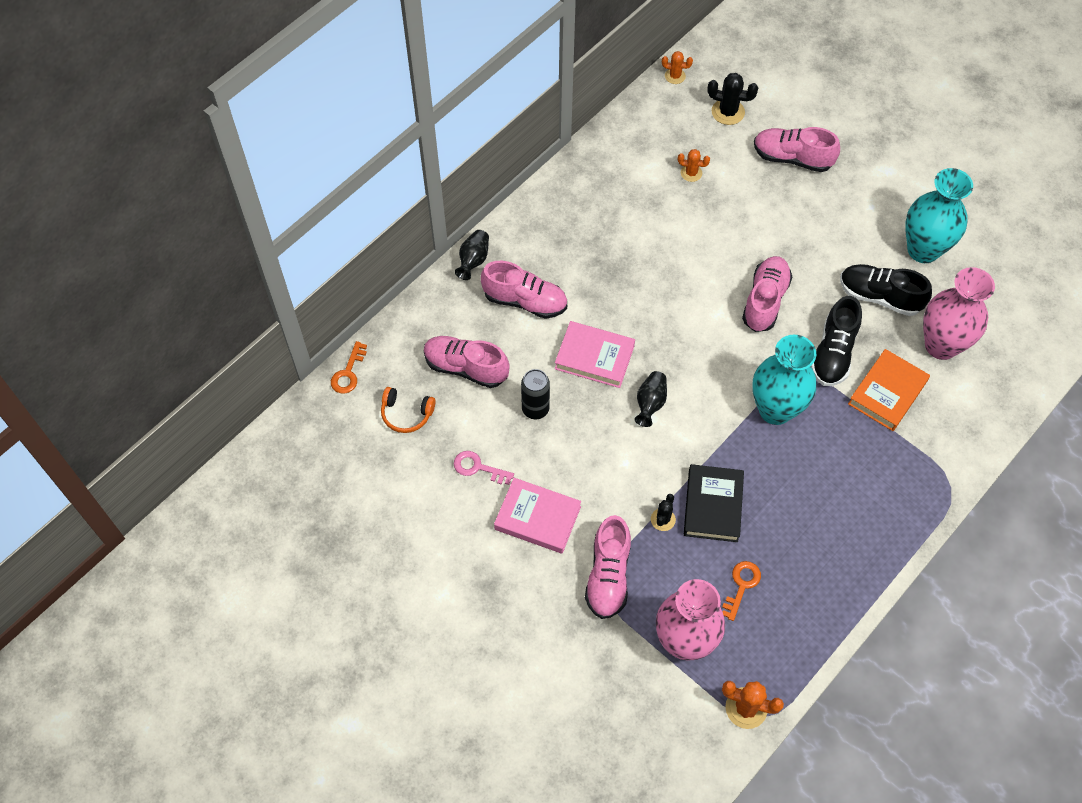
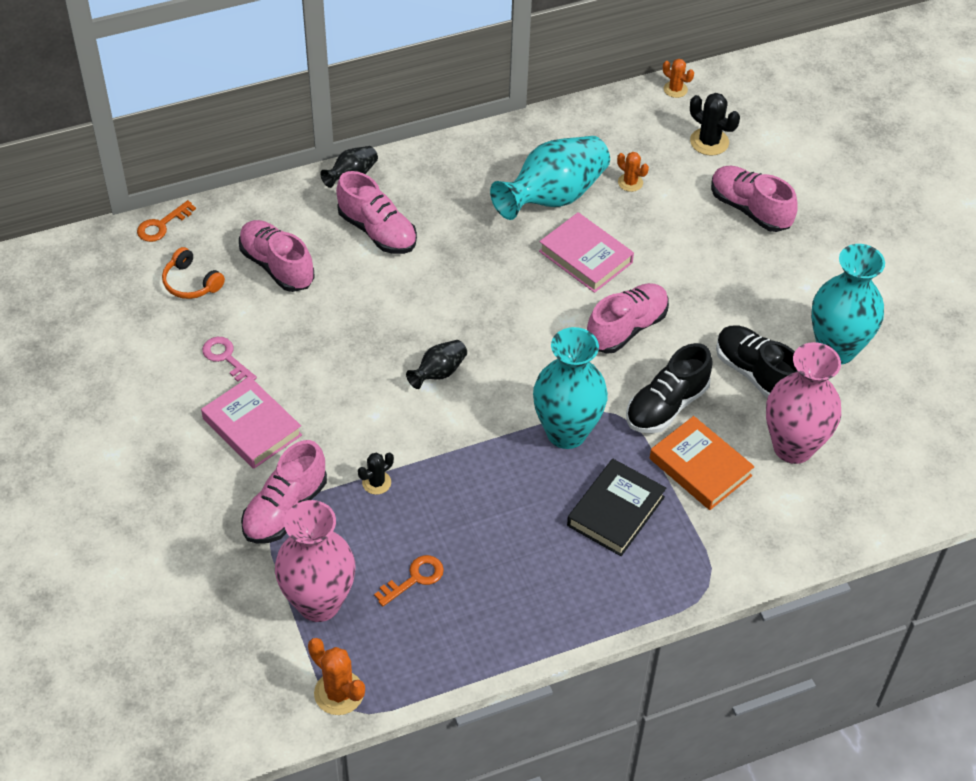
camera: 25 degrees right, 10 degrees down
(535, 409) = (319, 330): black can -> none
(594, 357) = (411, 308): pink book -> pink book (585, 257)
(641, 211) = (553, 197): none -> turquoise vase
(713, 505) = (437, 492): black book -> black book (615, 511)
(887, 393) = (700, 467): orange book -> orange book turned 75 degrees clockwise

